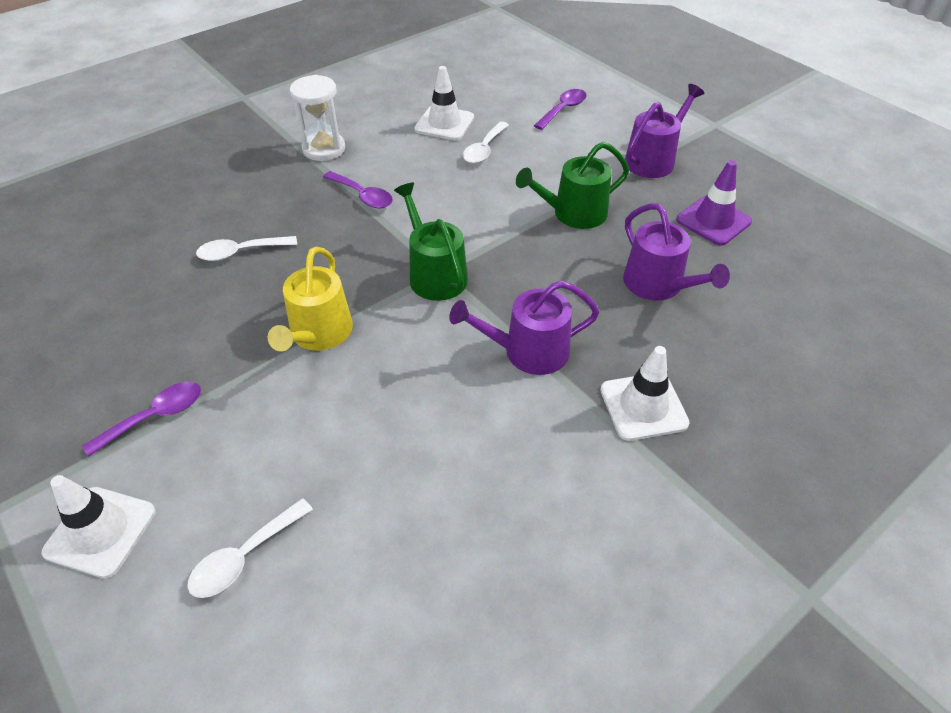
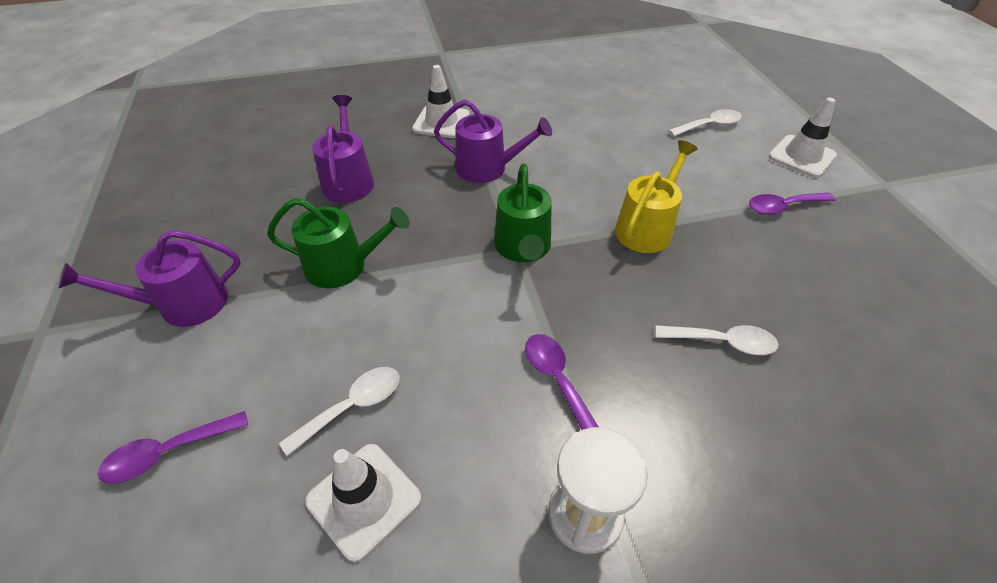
camera: 155 degrees left, 0 degrees up
(713, 221) = (233, 215): purple traffic cone -> none

